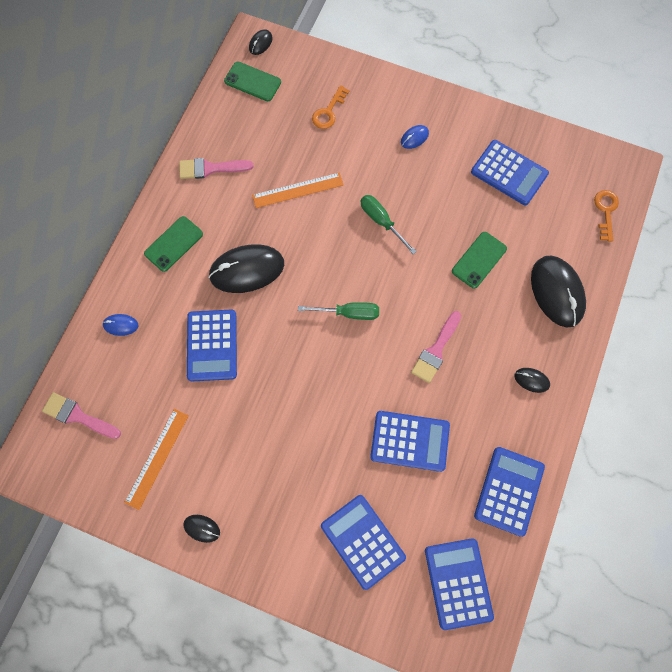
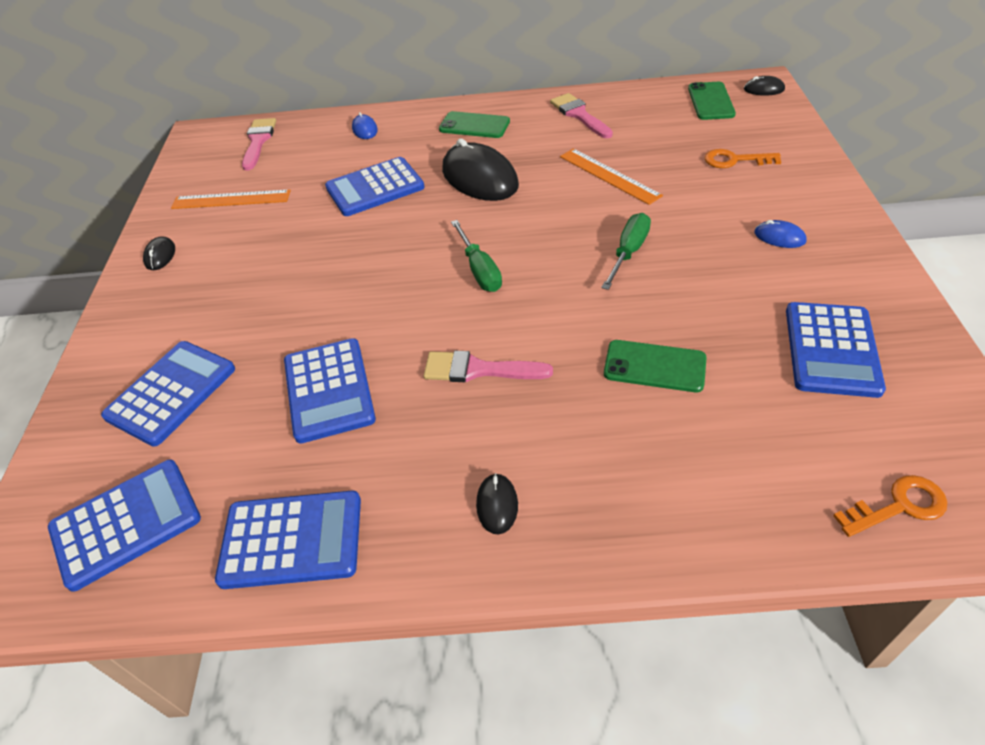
camera: 70 degrees right, 25 degrees down
(557, 292) = (679, 485): black mouse -> none

